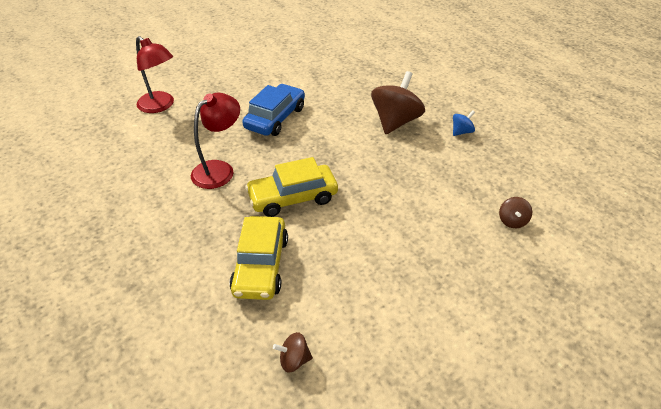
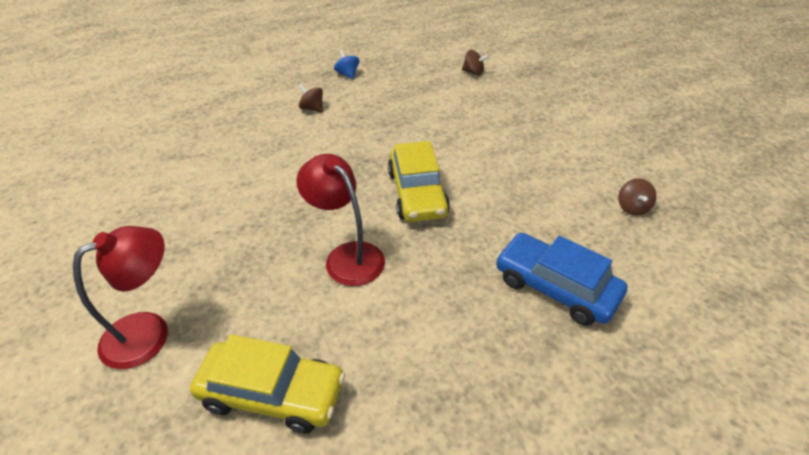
camera: 80 degrees left, 0 degrees up
(260, 265) = (519, 224): yellow car -> yellow car (272, 393)
(275, 118) = (257, 198): blue car -> blue car (555, 287)
(395, 122) = (312, 109): brown spinning top -> brown spinning top, size x0.47

